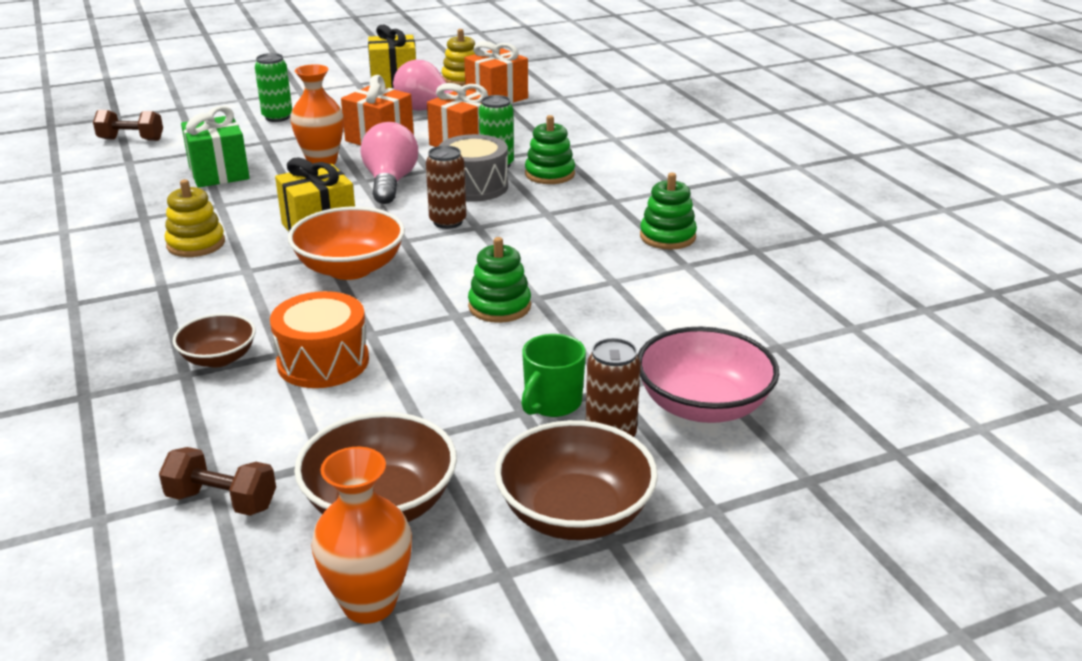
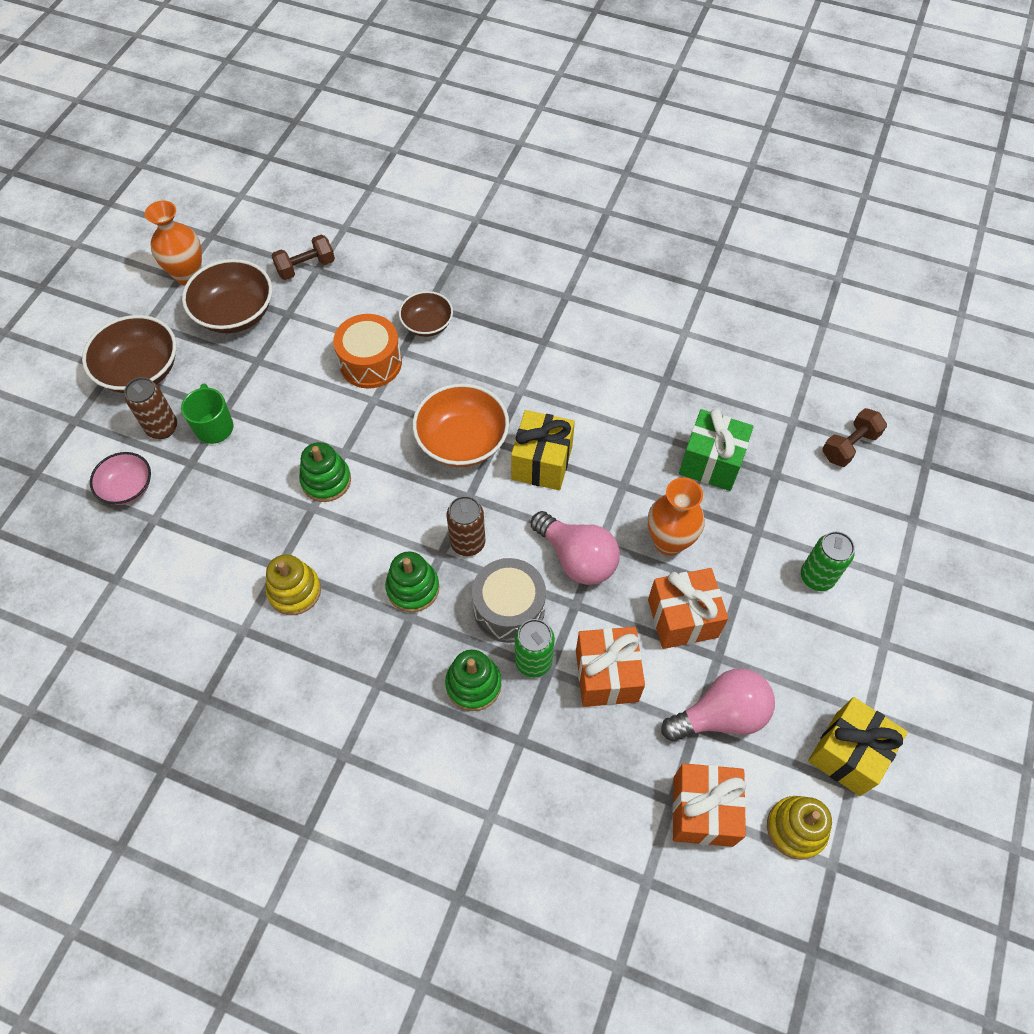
camera: 135 degrees right, 30 degrees up
(196, 244) = (589, 385): yellow stacking toy -> yellow stacking toy (294, 591)
(667, 237) = (287, 660): green stacking toy -> green stacking toy (413, 588)
(703, 405) = (128, 488): pink bowl -> pink bowl, size x0.61

